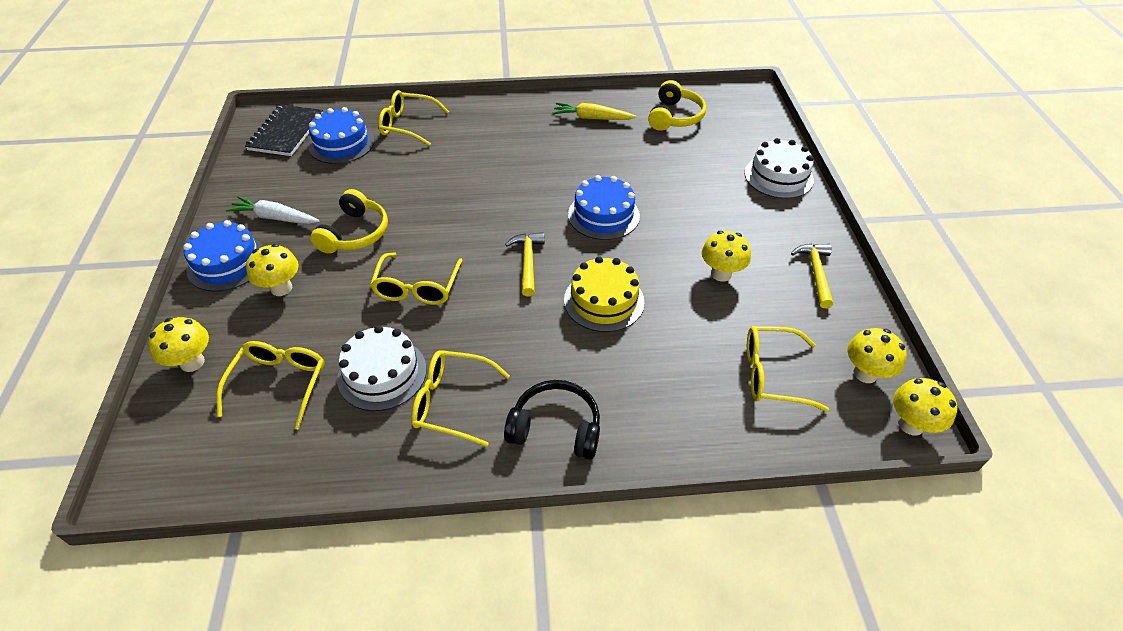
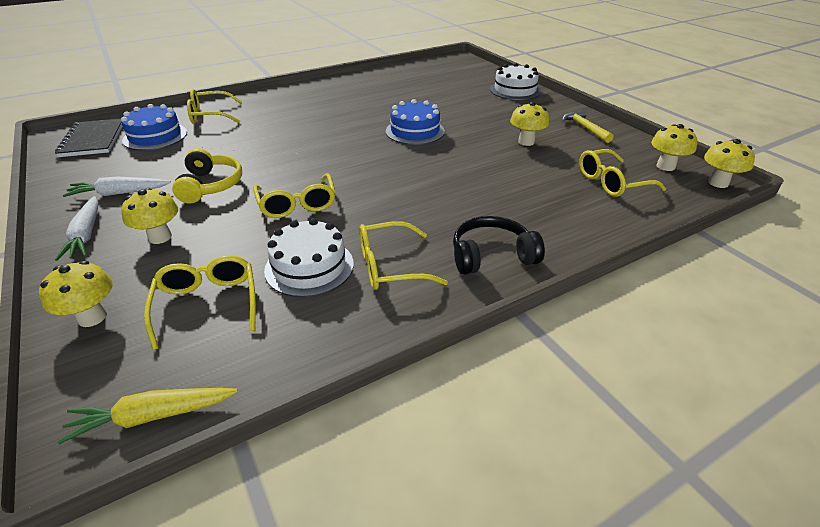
camera: 25 degrees left, 10 degrees down
(227, 263) = (86, 234): blue cake -> white carrot
(527, 262) = (379, 168): yellow hammer -> none
(592, 118) = (360, 87): yellow carrot -> yellow carrot (153, 416)
(604, 301) = (458, 174): yellow cake -> none
(675, 117) = (419, 76): yellow headphones -> none

